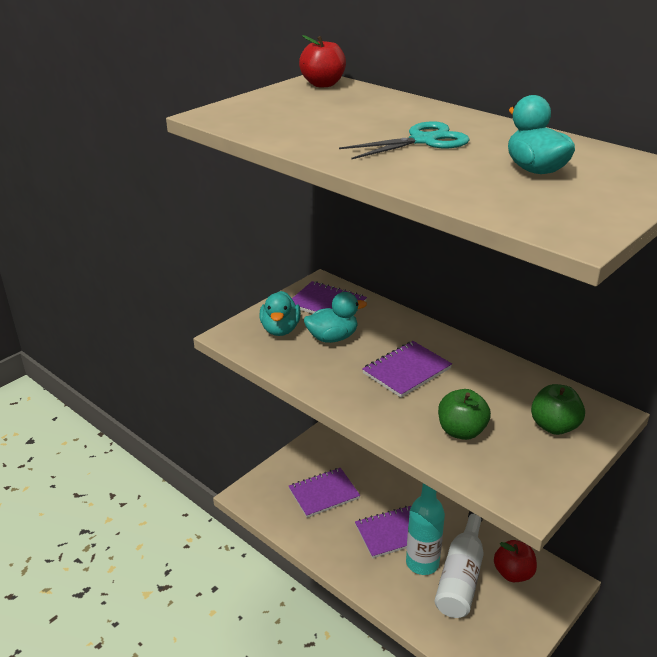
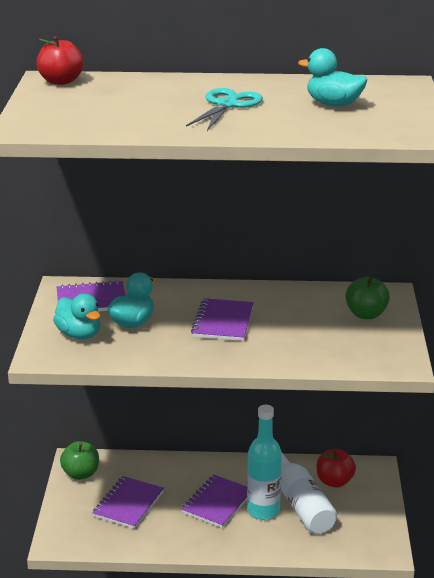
camera: 40 degrees left, 5 degrees down
(461, 431) = (312, 343): green apple -> green apple (81, 474)

